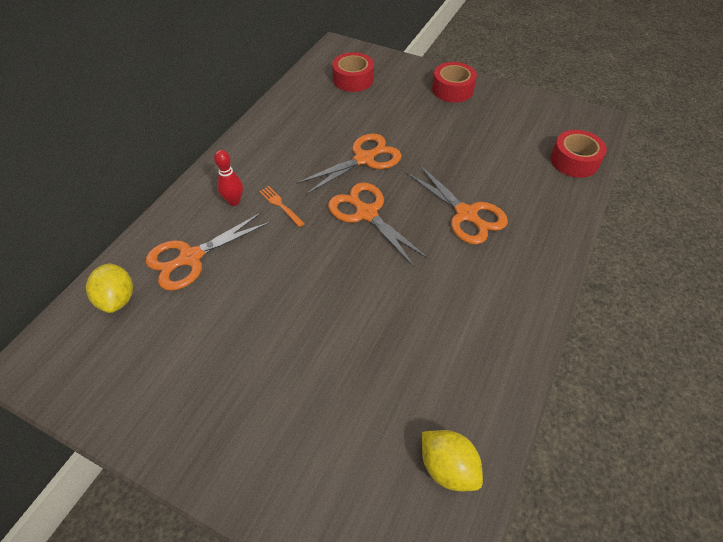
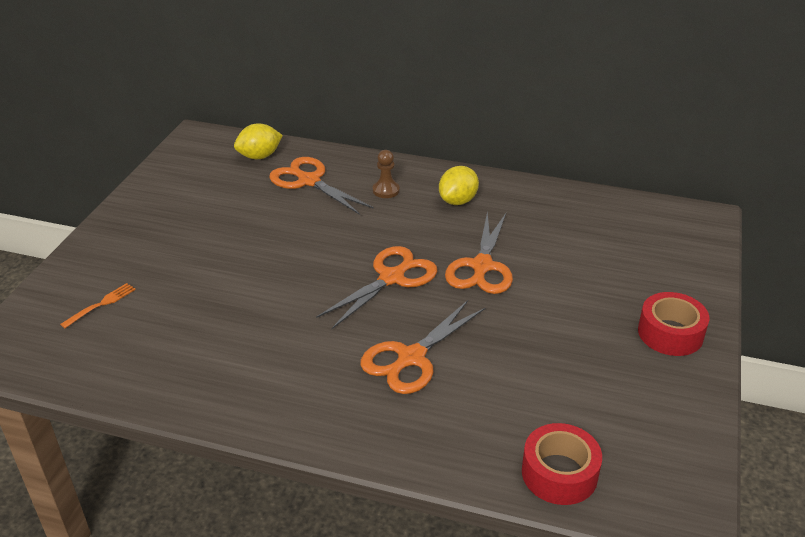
camera: 80 degrees right, 15 degrees down
(234, 201) = (386, 190): red bowling pin -> brown pawn
(280, 205) = (388, 219): orange fork -> orange fork (101, 304)
(353, 79) = (637, 240): red tape -> none
(364, 159) = (482, 266): orange scissors -> orange scissors turned 60 degrees clockwise
(447, 467) = (90, 358): yellow lemon -> yellow lemon (458, 201)

